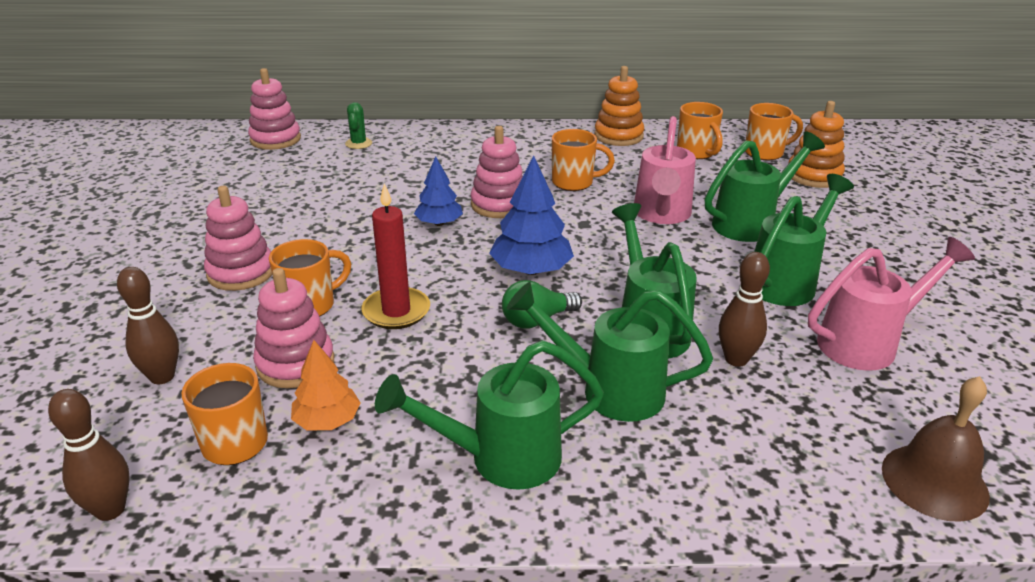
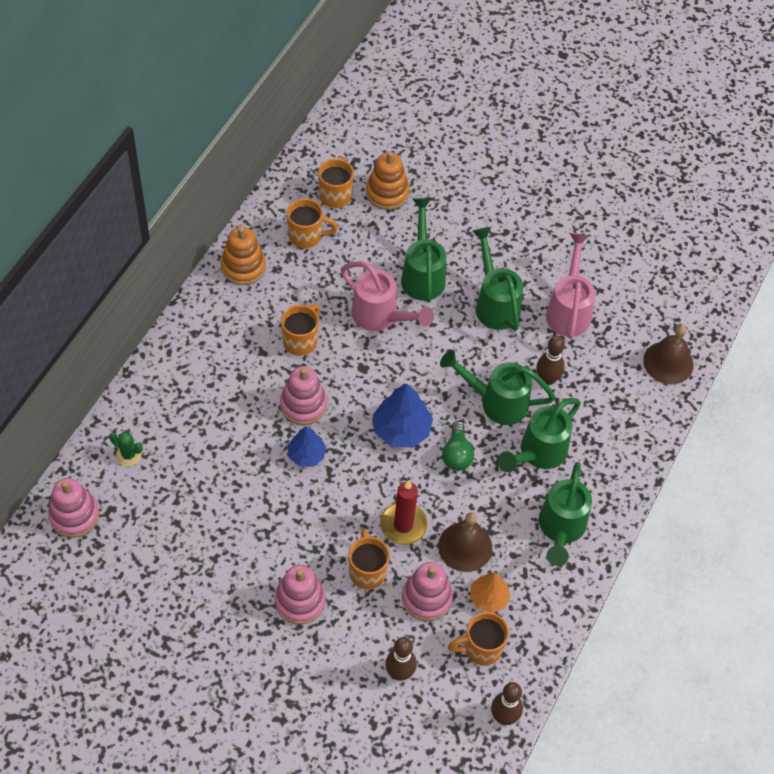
camera: 65 degrees left, 25 degrees up
(399, 371) = (465, 546): none -> brown bell

